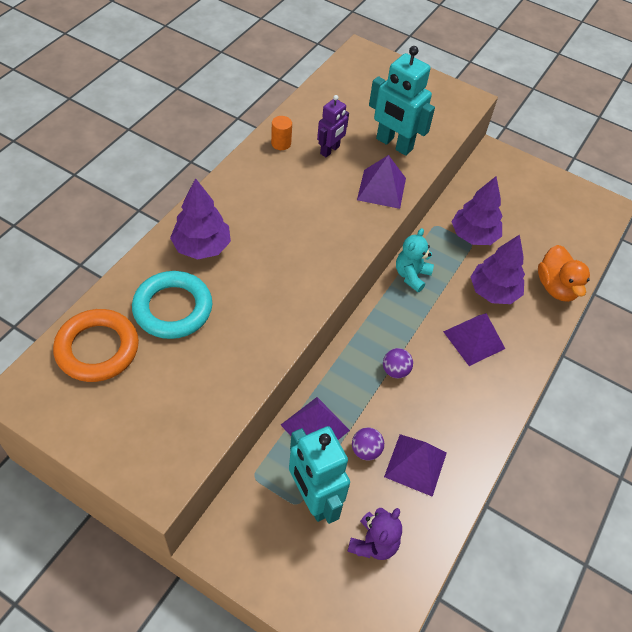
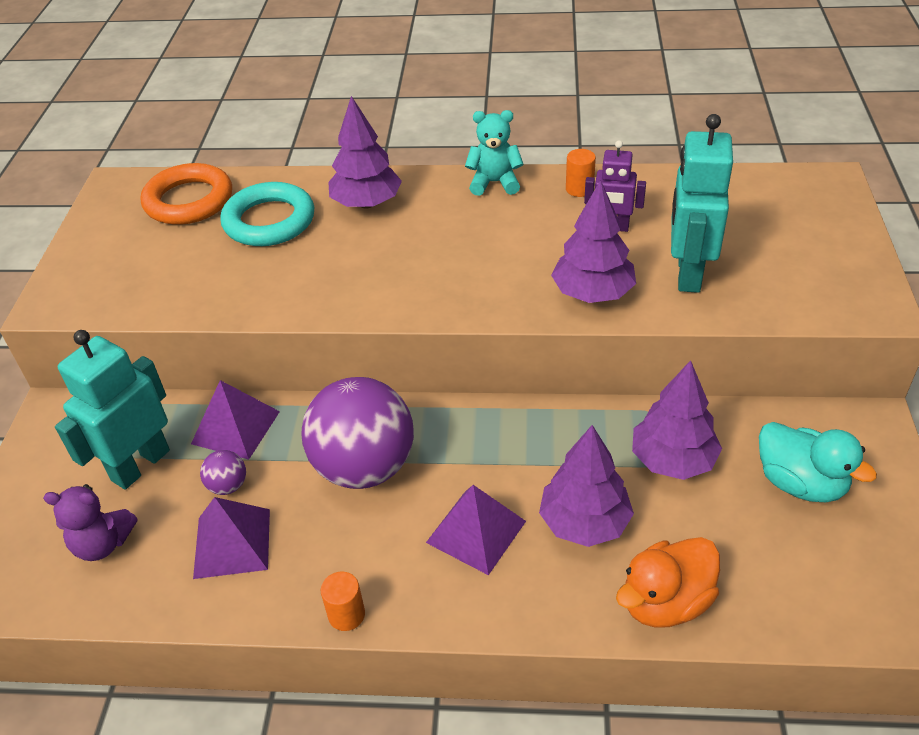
camera: 70 degrees right, 10 degrees down
(381, 188) = (592, 293): purple pyramid -> purple tree
(395, 370) = (364, 467): purple ball -> purple ball, size x2.45
(411, 275) = (535, 422): turquoise teddy bear -> turquoise teddy bear (494, 183)
(499, 424) = (346, 615): none -> orange cylinder
(515, 200) = (800, 483): none -> turquoise duck

